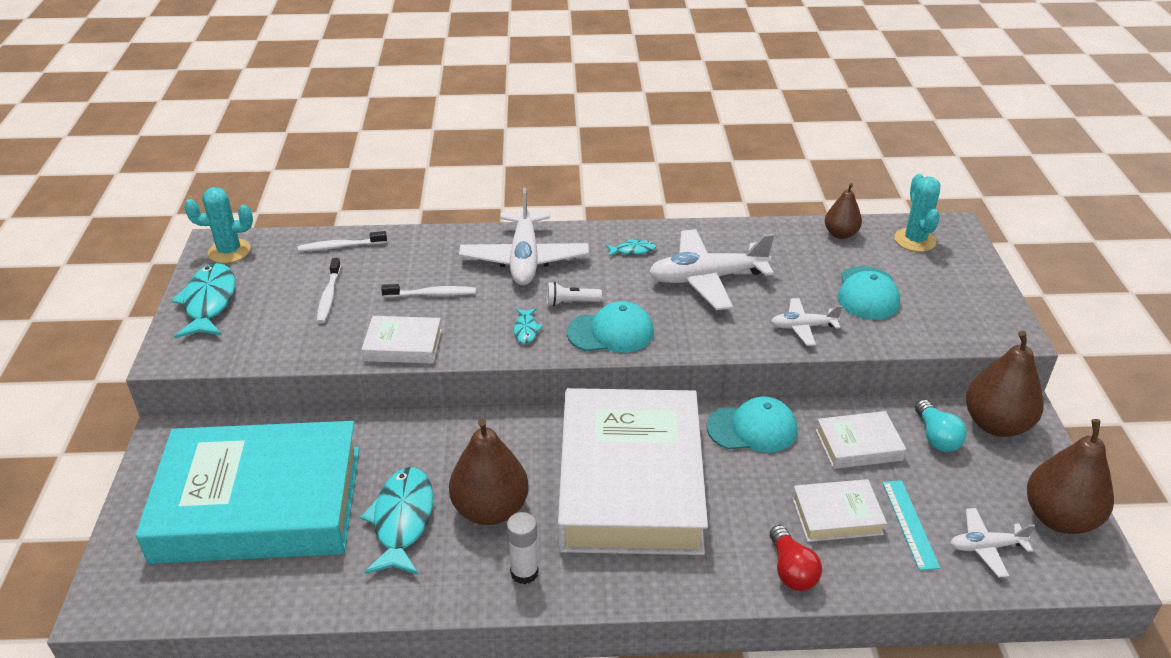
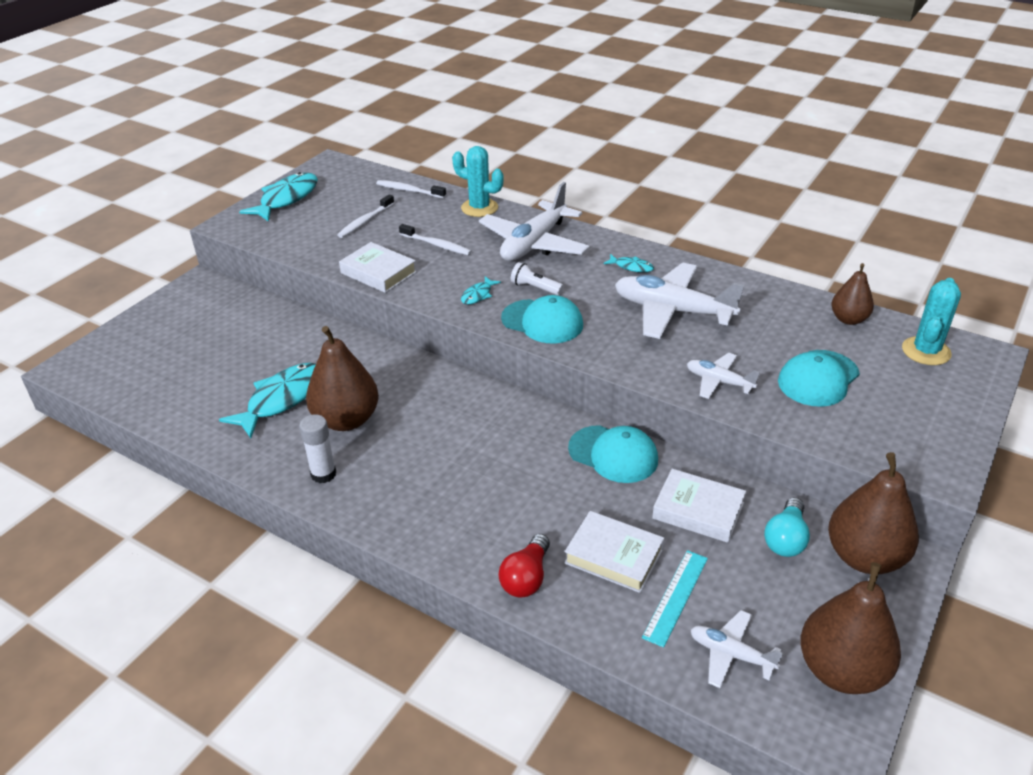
camera: 35 degrees right, 0 degrees up
(229, 251) = (333, 170): turquoise cactus -> turquoise cactus (479, 208)
(259, 503) = (208, 348): turquoise book -> none
(630, 481) = (469, 448): white book -> none

